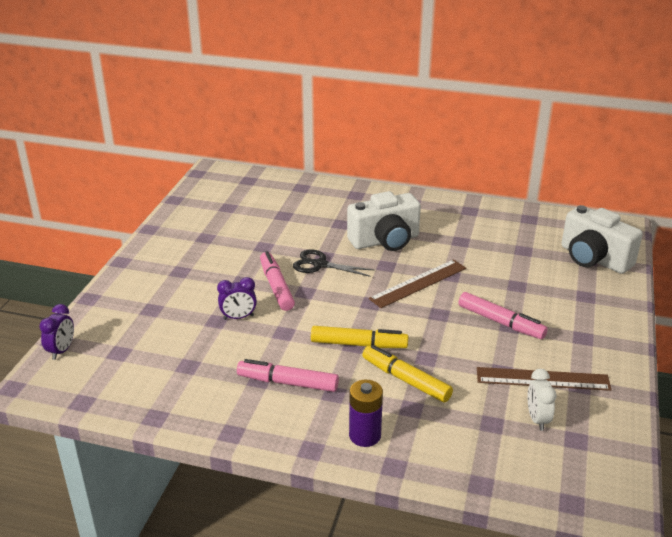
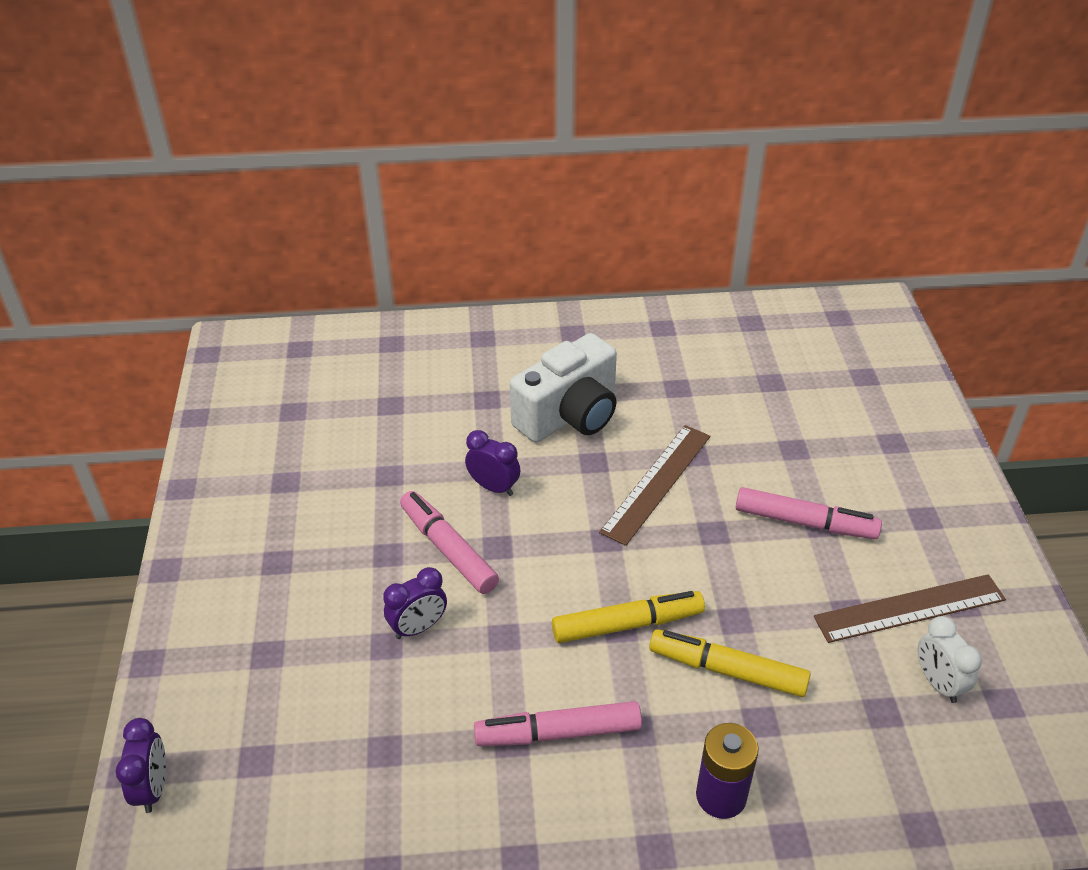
camera: 20 degrees left, 10 degrees up
(319, 264) = (493, 487): black scissors -> purple clock
(594, 259) = (871, 373): white camera -> none

